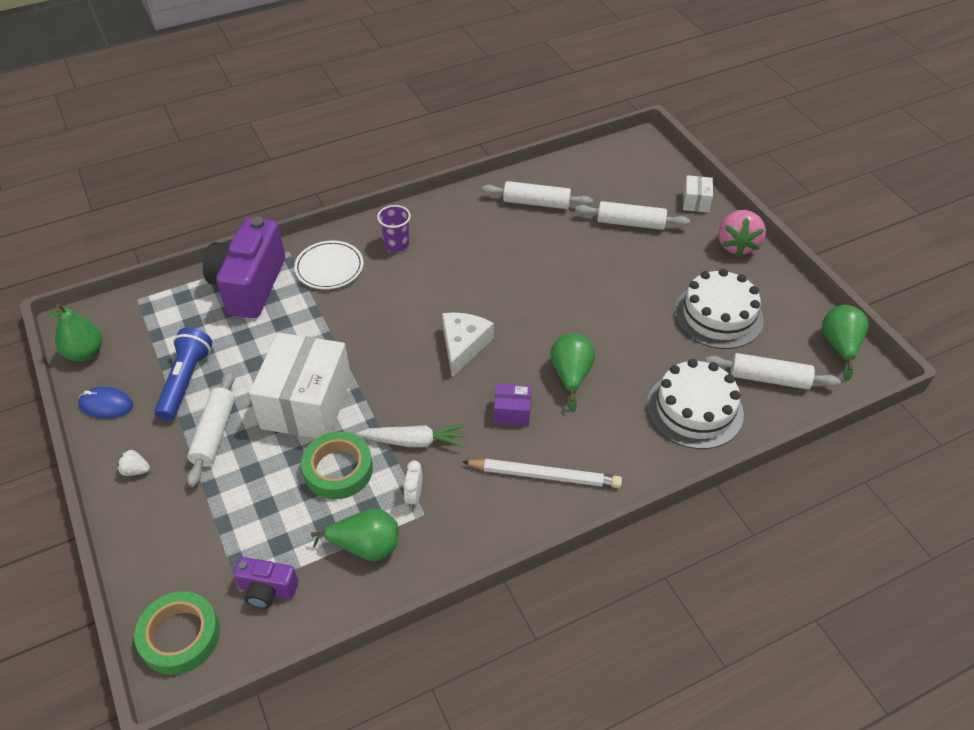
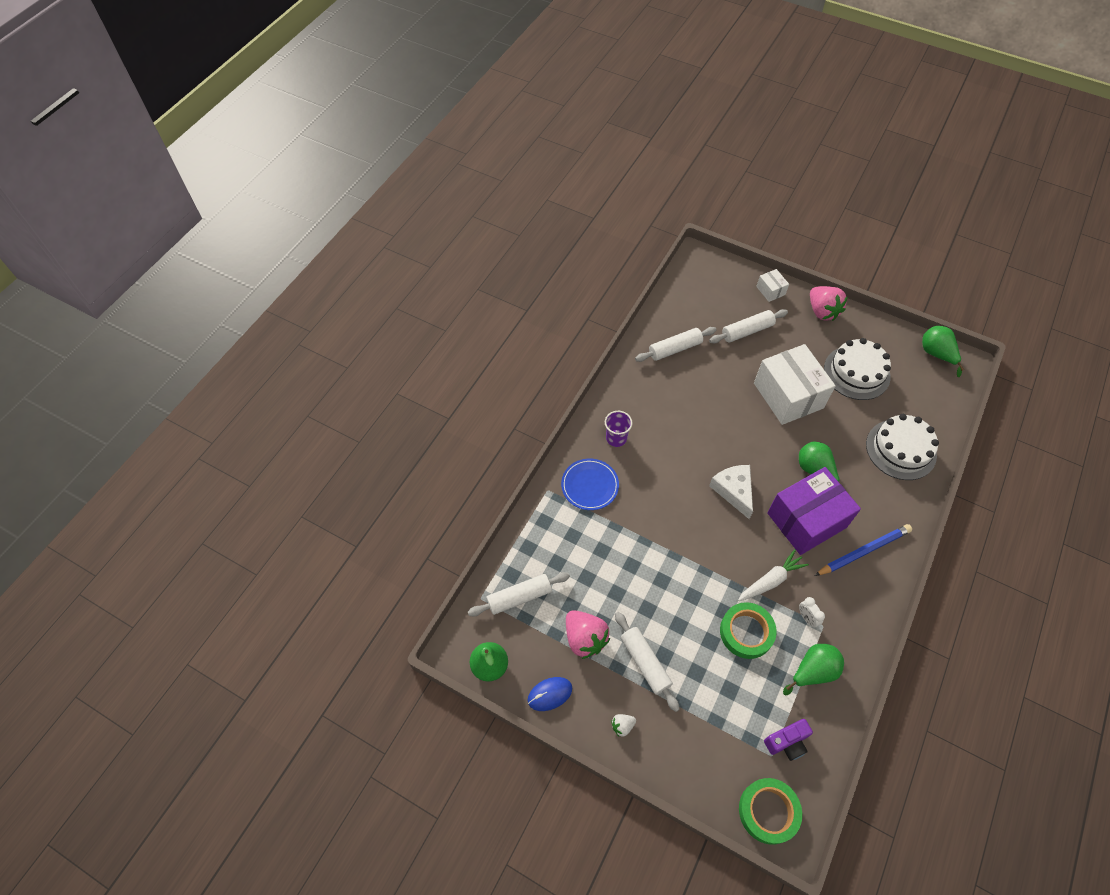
camera: 35 degrees left, 10 degrees up
(185, 381) = (585, 638): blue flashlight -> pink strawberry
(249, 285) = (549, 535): purple camera -> none
(306, 403) = (680, 599): white box -> white box (788, 395)
(329, 267) = (590, 485): white plate -> blue plate
(512, 412) = (806, 520): purple box -> purple box, size x2.25
(545, 475) = (863, 551): white pencil -> blue pencil
(769, 378) = (920, 401): white rolling pin -> white rolling pin (519, 597)

